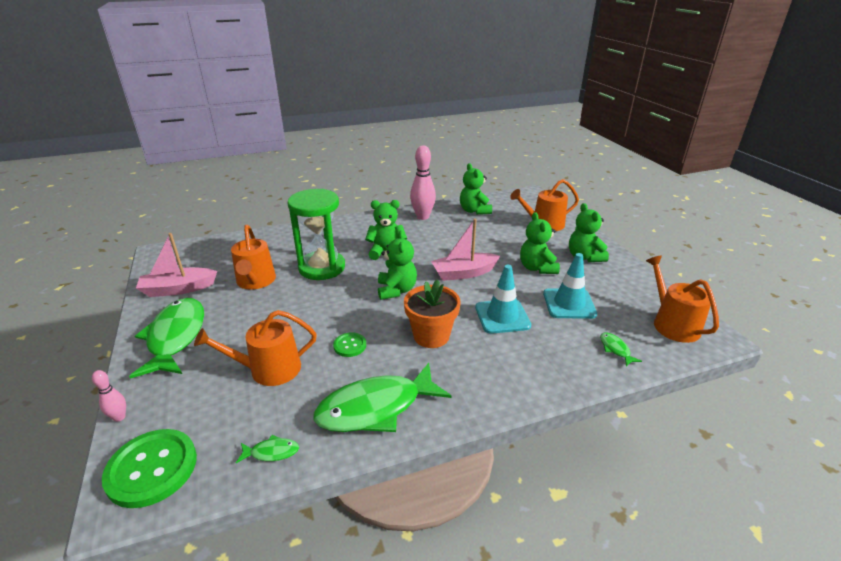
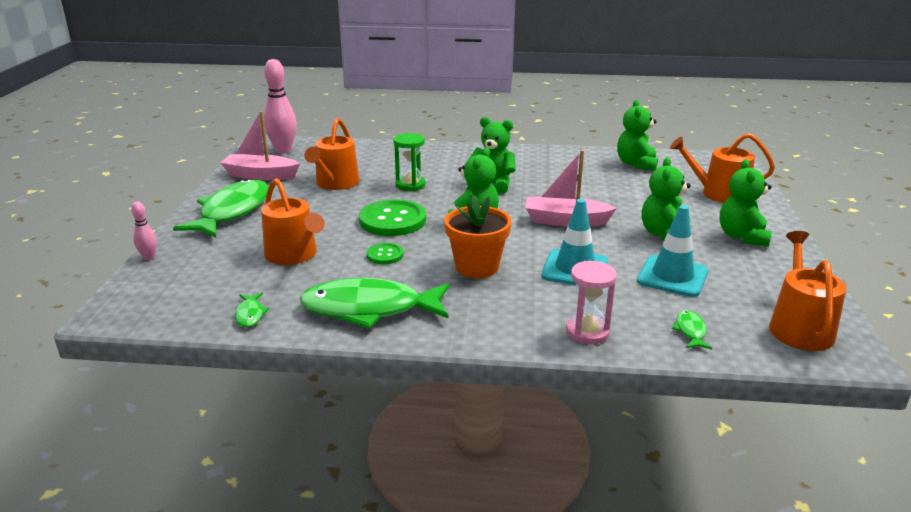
camera: 25 degrees right, 5 degrees down
(152, 469) = (149, 298): green button -> green button (392, 220)
(268, 369) = (294, 255): orange watering can -> orange watering can turned 135 degrees counterclockwise
(271, 452) = (250, 314): green fish -> green fish turned 60 degrees clockwise
(322, 268) = (410, 185): green hourglass -> green hourglass, size x0.56
(422, 217) = (564, 159): pink bowling pin -> pink bowling pin (283, 150)
(553, 373) = (587, 332): none -> pink hourglass

